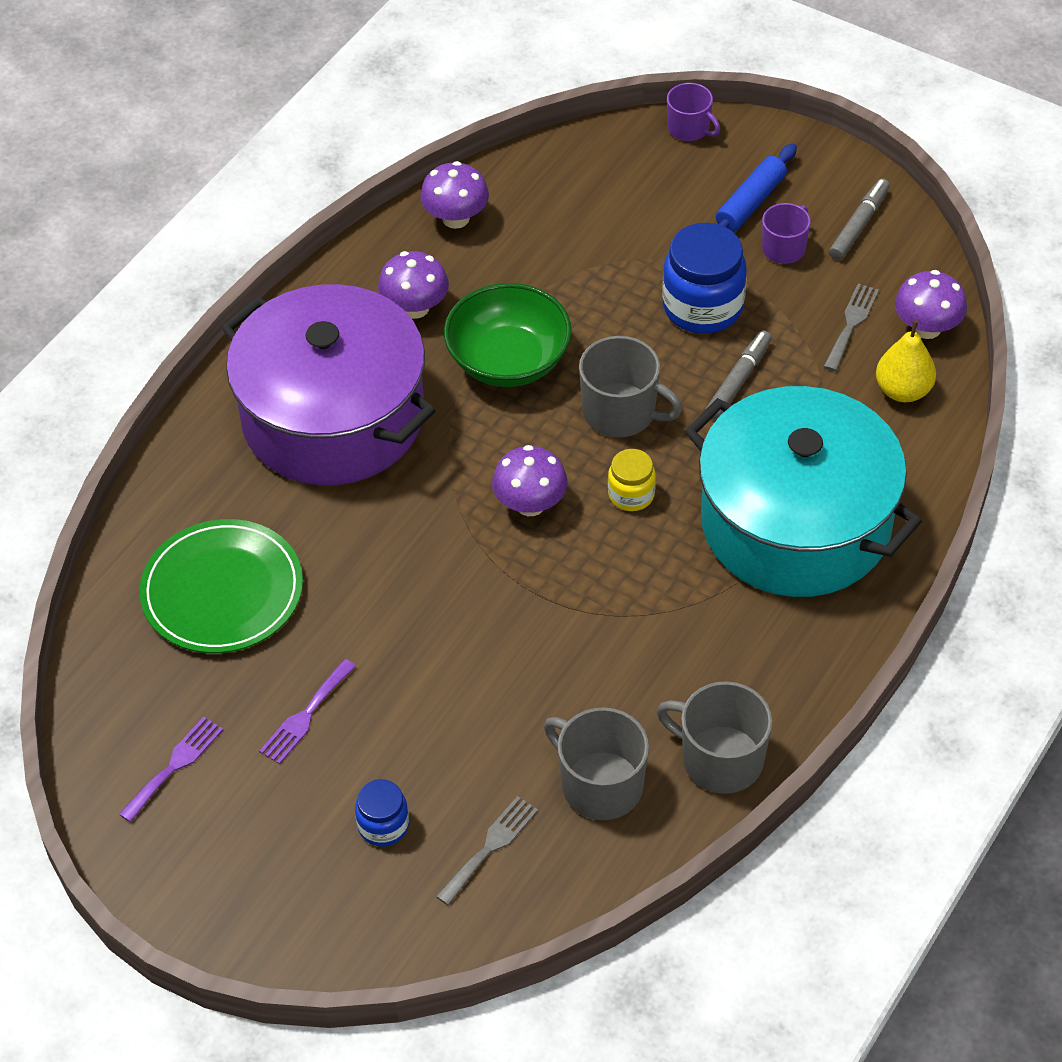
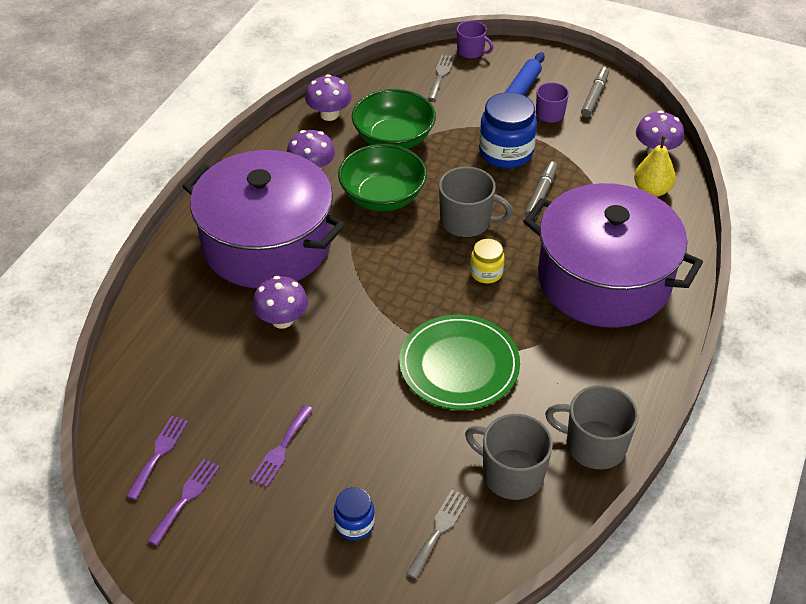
camera: 10 degrees left, 5 degrees down
(147, 702) = (159, 453): none -> purple fork
(222, 591) = (205, 367): green plate -> green plate (459, 365)
(530, 504) = (417, 286): purple mushroom -> purple mushroom (282, 320)
(542, 268) = (393, 139): none -> green bowl
(795, 523) = (604, 279): turquoise pot -> purple pot
(851, 324) = (606, 154): grey fork -> grey fork (441, 75)

